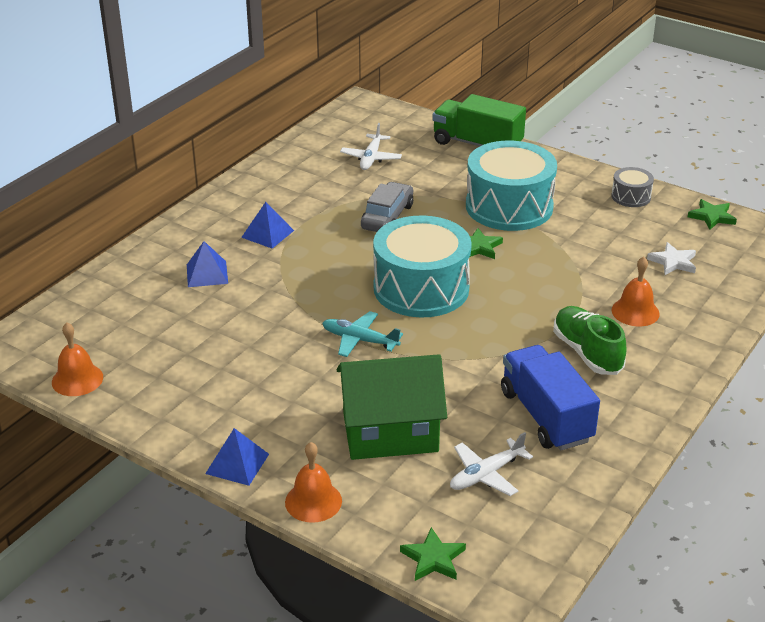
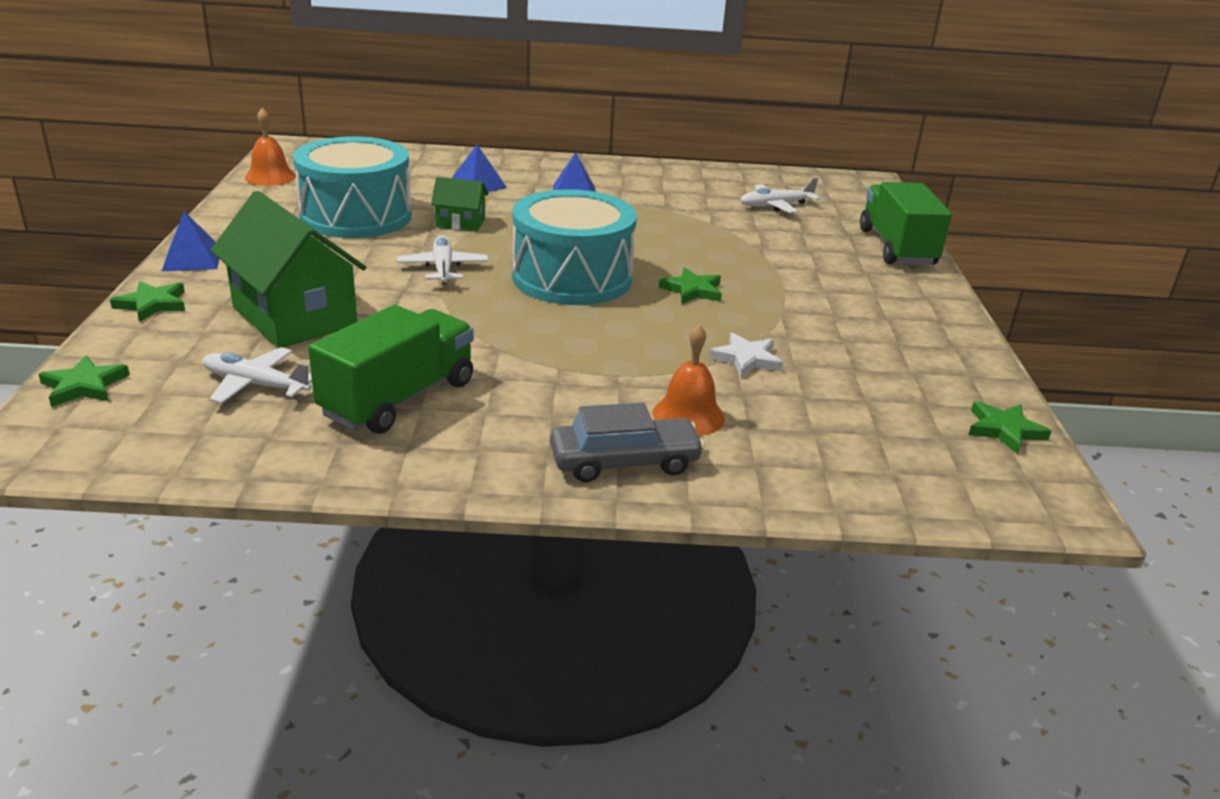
camera: 55 degrees right, 5 degrees down
(280, 306) = (460, 223): none -> green house
(313, 501) = (152, 304): orange bell -> green star
(360, 340) = (443, 268): turquoise plane -> white plane
(387, 217) = (681, 235): grey car -> grey car (624, 462)
(509, 206) = (800, 290): turquoise drum -> turquoise drum (356, 216)
(546, 416) = (398, 399): blue truck -> green truck
(587, 353) = (557, 399): green shoe -> none
(631, 196) = (950, 359): grey drum -> none
(673, 262) = (844, 421): white star -> white star (746, 359)

